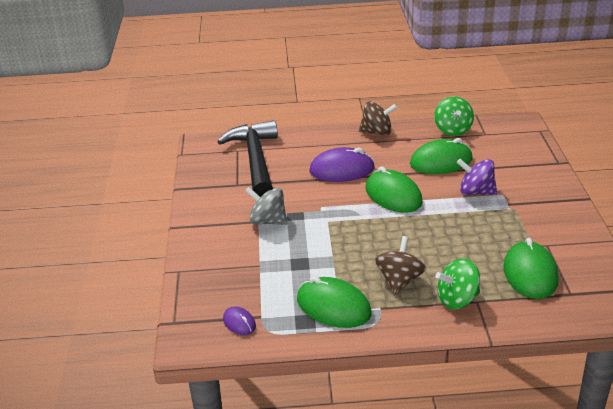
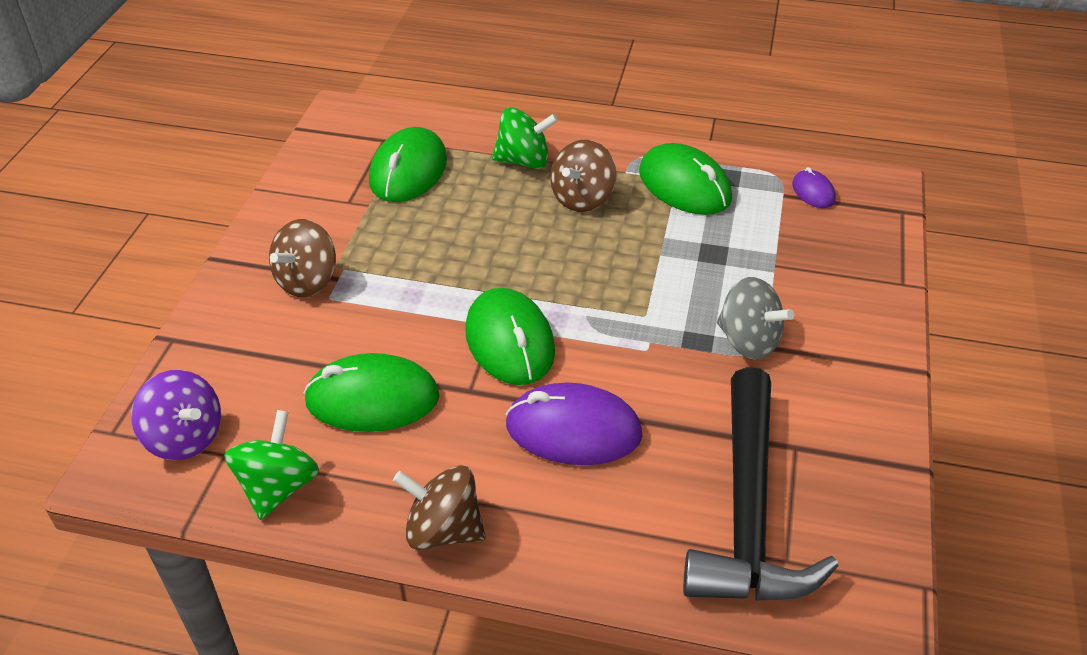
camera: 165 degrees left, 10 degrees up
(476, 192) = (368, 312): purple spinning top -> purple spinning top (185, 437)
(522, 198) = (307, 281): none -> brown spinning top

